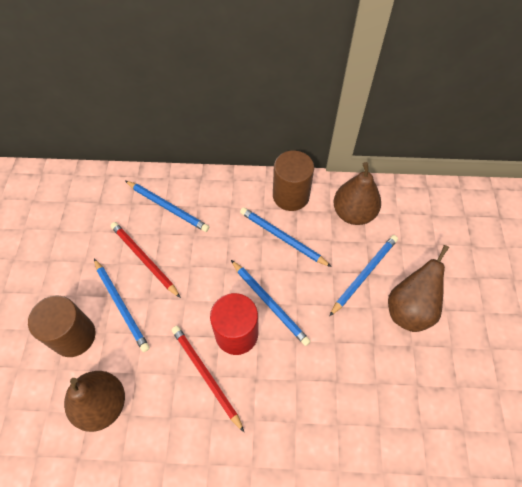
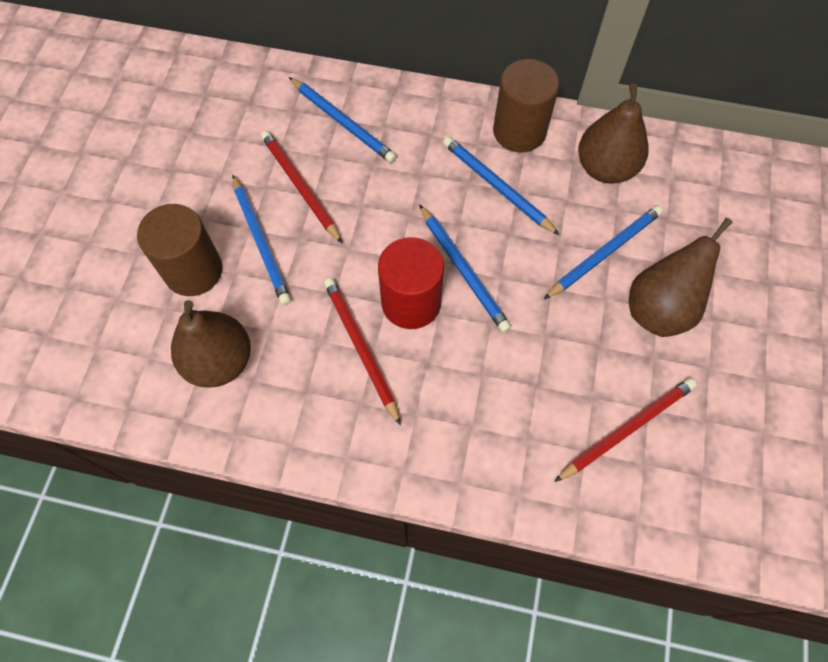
camera: 10 degrees right, 5 degrees up
(405, 404) = (627, 429): none -> red pencil

